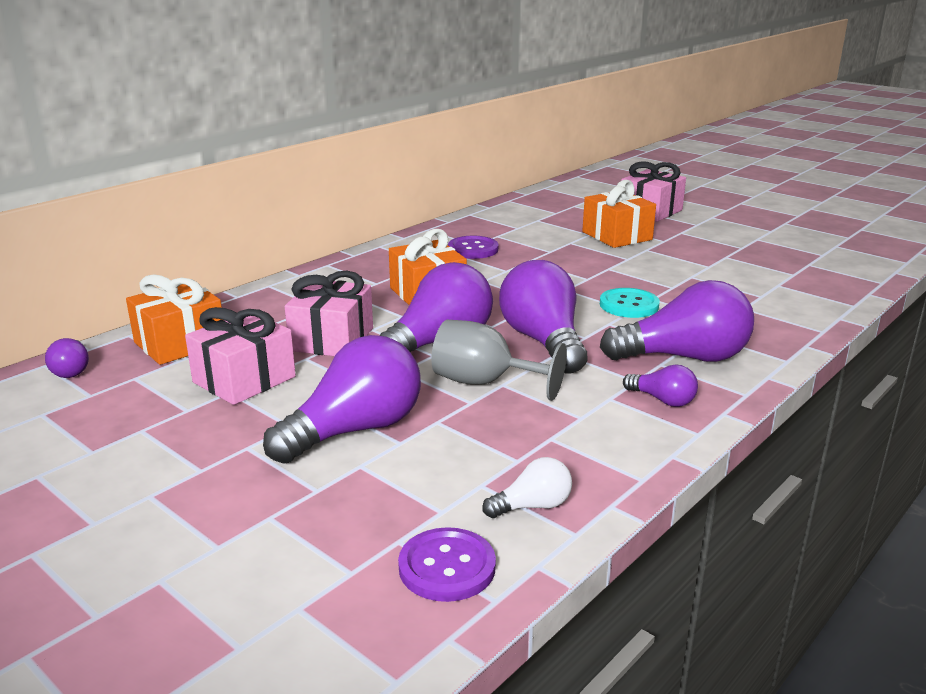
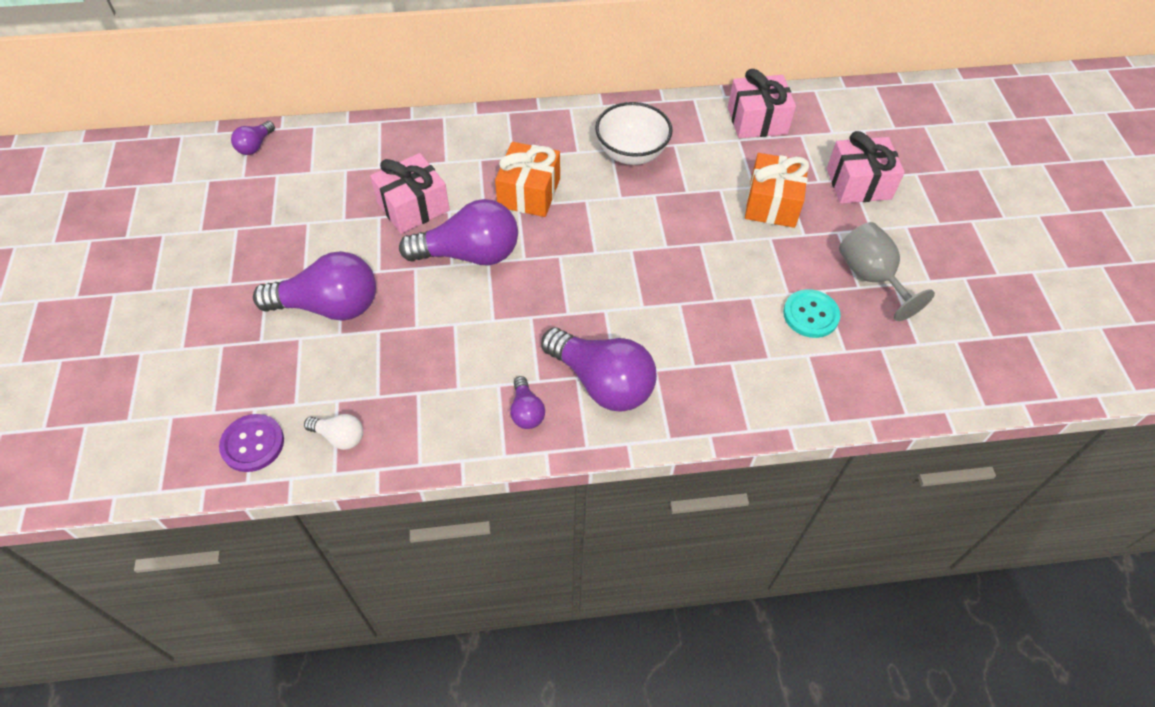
camera: 40 degrees right, 30 degrees up
(180, 343) = (330, 154): orange gift -> none
(244, 379) = (325, 216): pink gift -> pink gift (757, 120)
(473, 249) = (631, 153): purple button -> white bowl
(484, 382) = (446, 314): grey goblet -> grey goblet (871, 277)
(543, 341) = (534, 299): purple light bulb -> none
(629, 305) = (649, 299): turquoise button -> turquoise button (810, 315)

